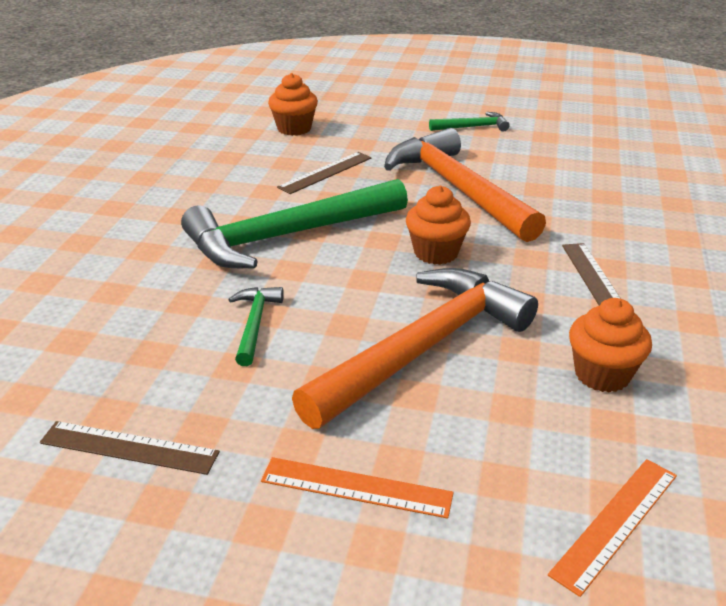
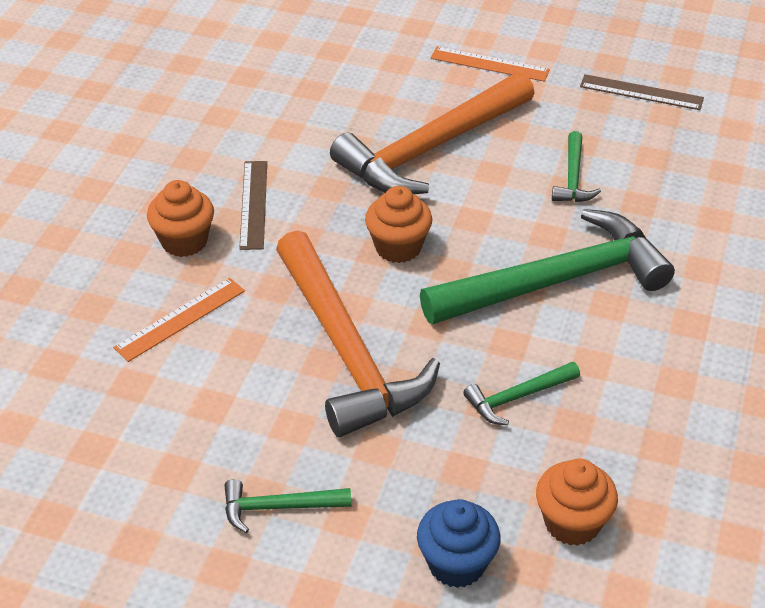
camera: 175 degrees left, 10 degrees up
(325, 172) = (517, 397): brown ruler -> green hammer
(362, 115) = (456, 564): none -> blue cupcake
(602, 374) = (298, 121): orange cupcake -> orange cupcake (184, 241)
(616, 523) = (339, 40): orange ruler -> orange ruler (180, 319)

